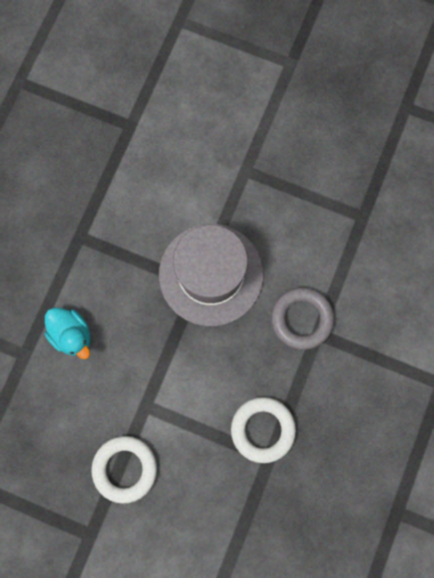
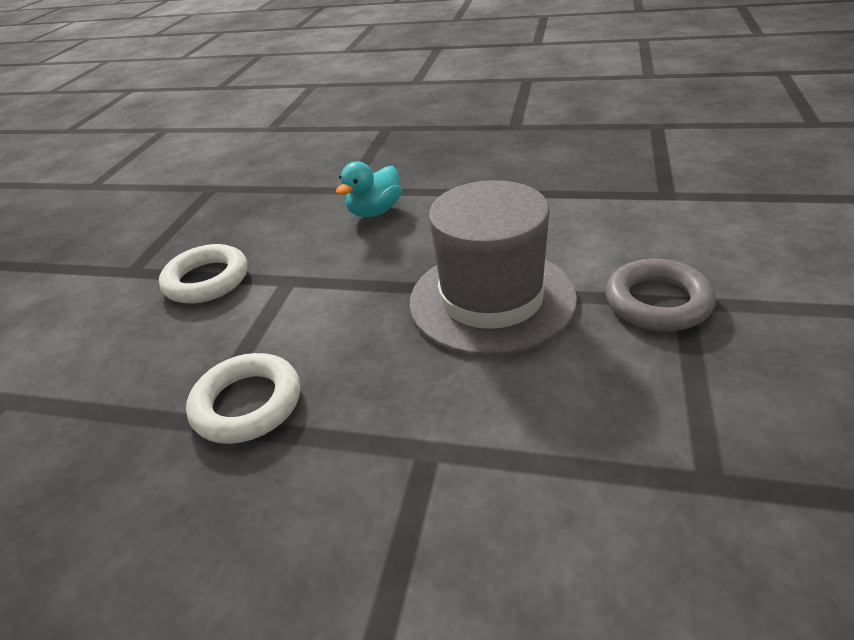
camera: 85 degrees right, 40 degrees down
(301, 319) = (451, 419): grey ring -> grey ring (657, 302)

